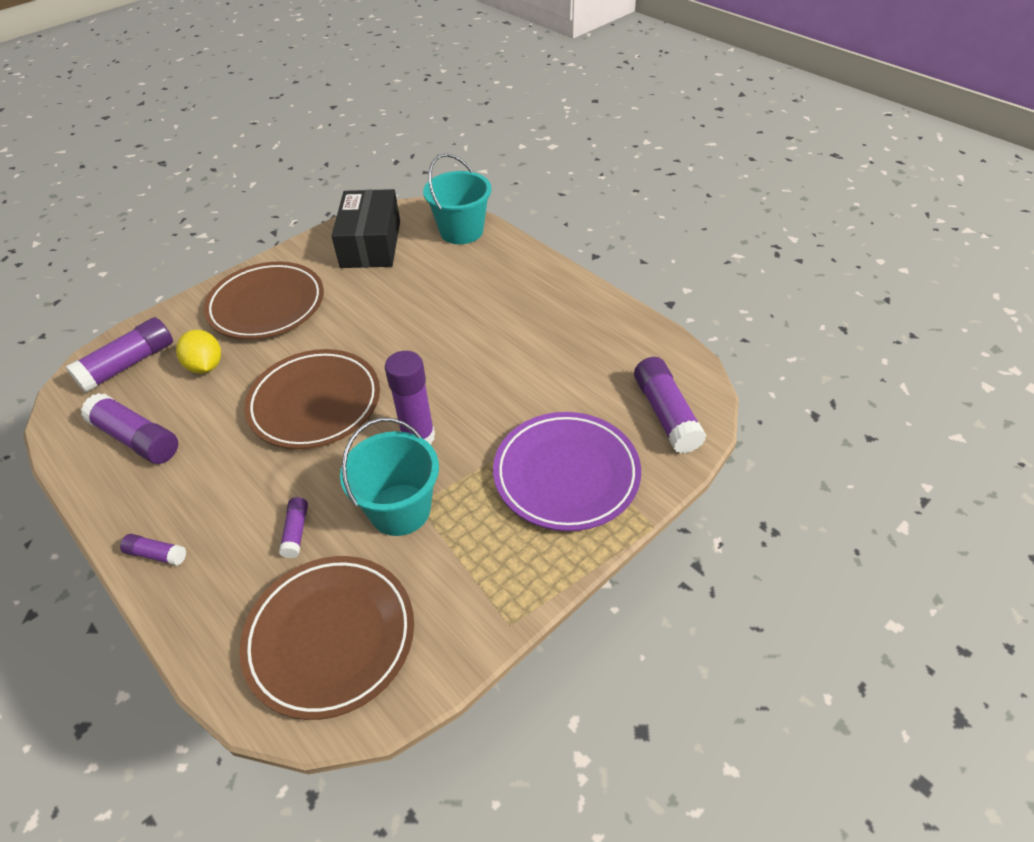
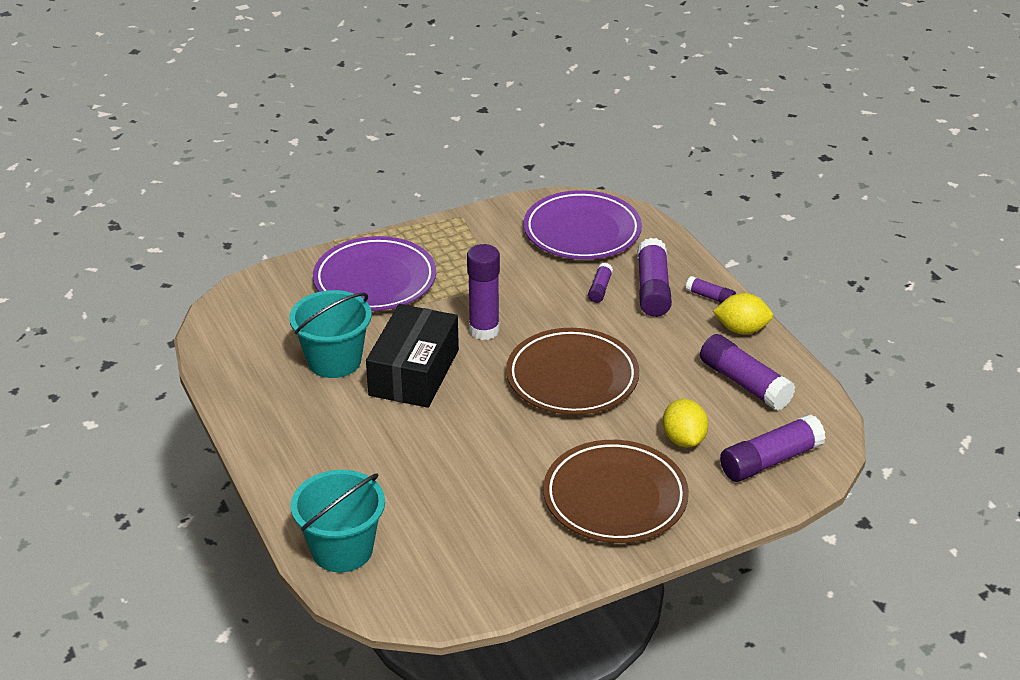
camera: 165 degrees left, 10 degrees down
(125, 511) = (741, 329): none -> yellow lemon
(330, 637) = (582, 231): brown plate -> purple plate
(370, 244) = (469, 559): black box -> black box (414, 372)
(400, 509) = (515, 286): turquoise bucket -> turquoise bucket (334, 360)
(666, 414) = (263, 302): purple glue stick -> purple glue stick (653, 289)

